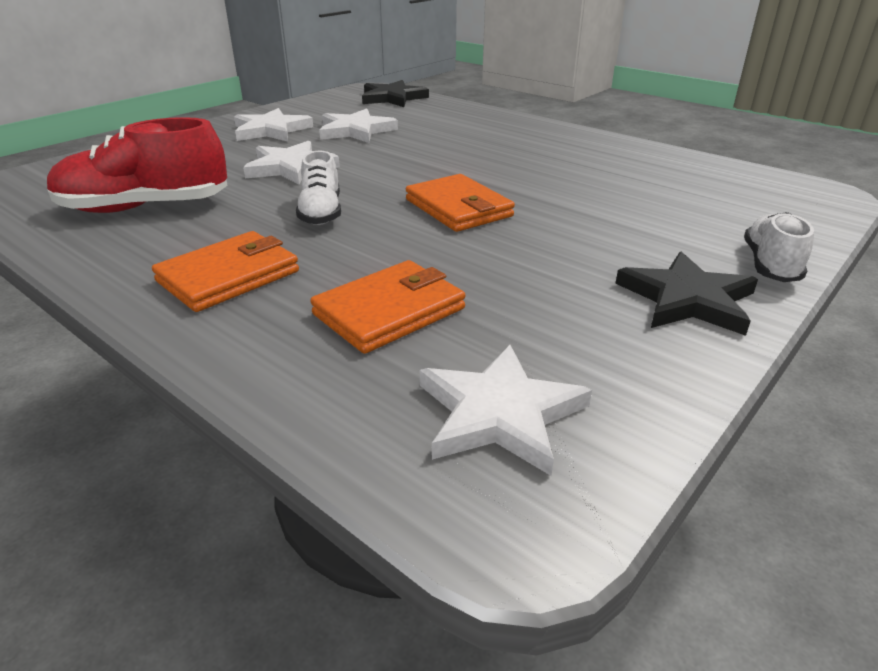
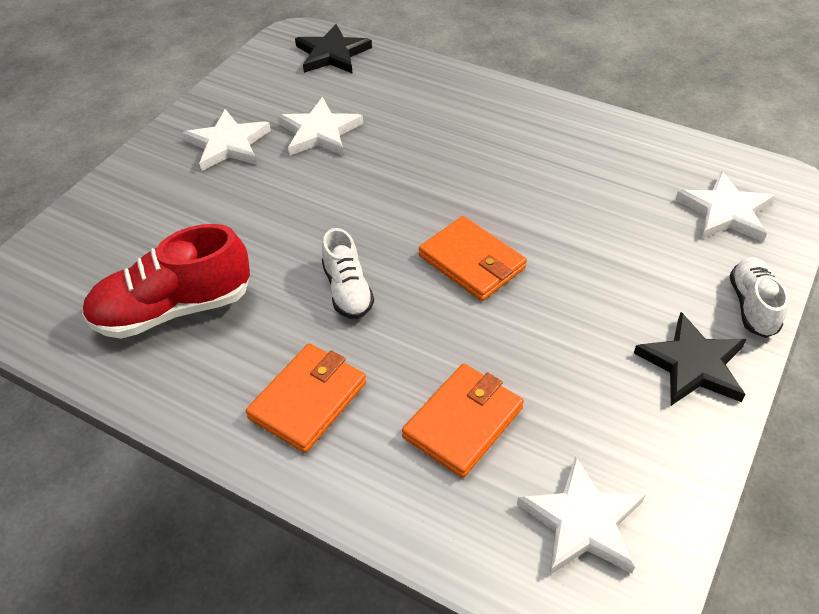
camera: 10 degrees left, 15 degrees up
(290, 167) = (283, 215): white star -> white star (725, 212)

